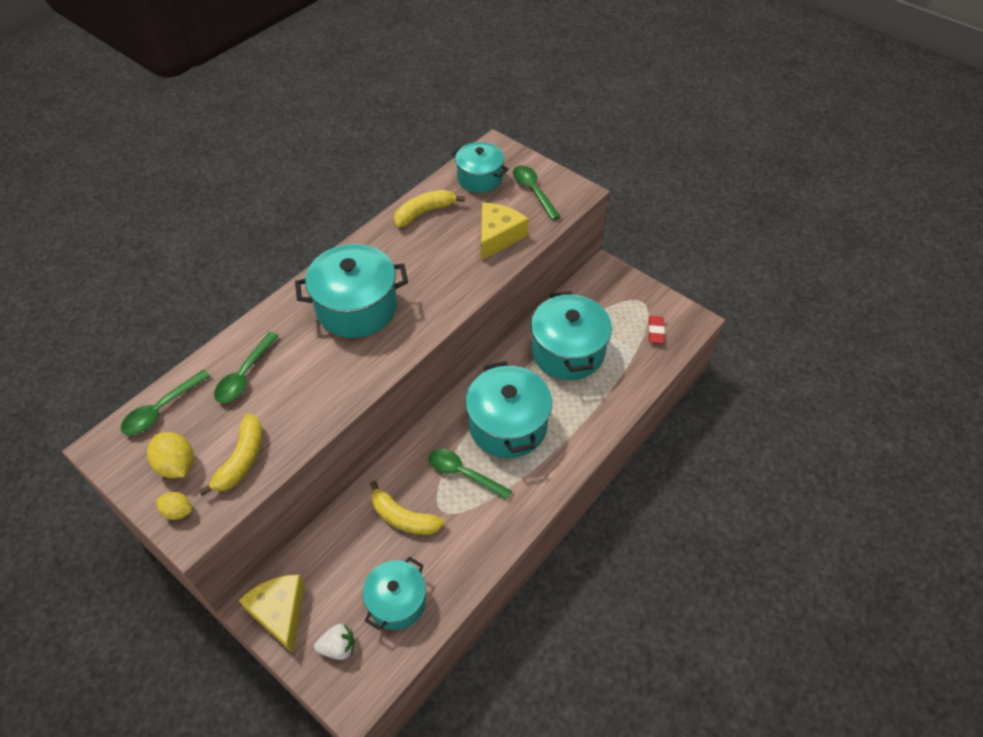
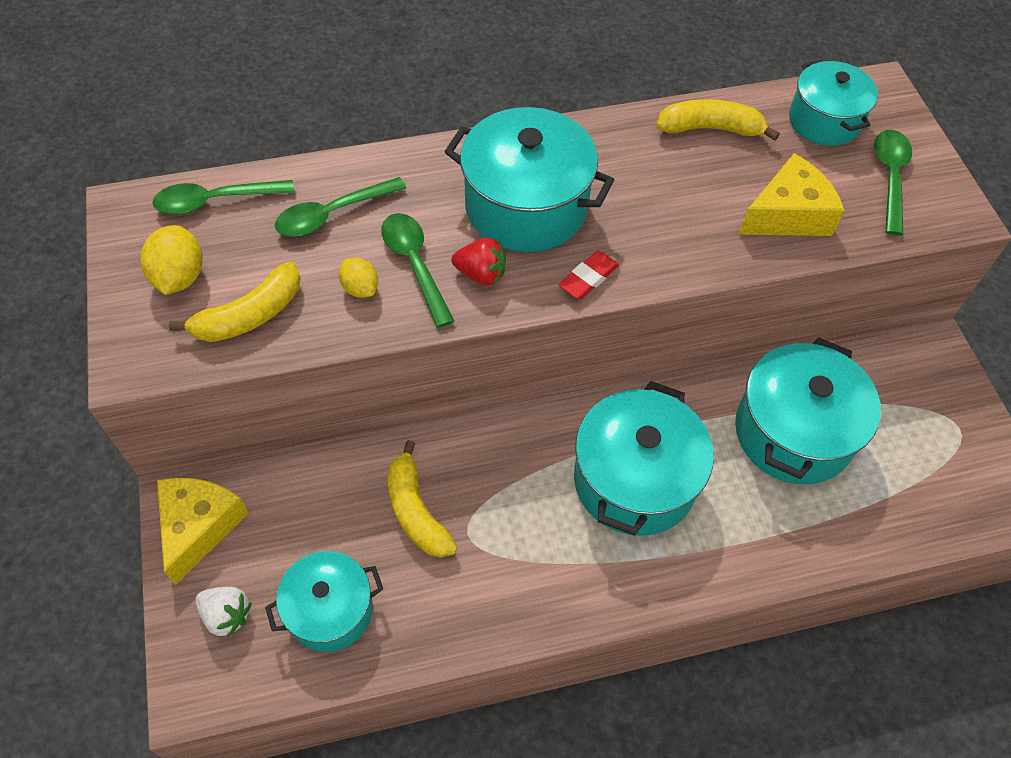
camera: 35 degrees right, 5 degrees up
(178, 511) = (138, 332): yellow lemon -> yellow lemon (360, 288)
(361, 358) = (481, 274): none -> red strawberry
(463, 473) = (530, 505): green spoon -> green spoon (415, 264)
(655, 331) = (948, 483): red eraser -> red eraser (588, 278)

